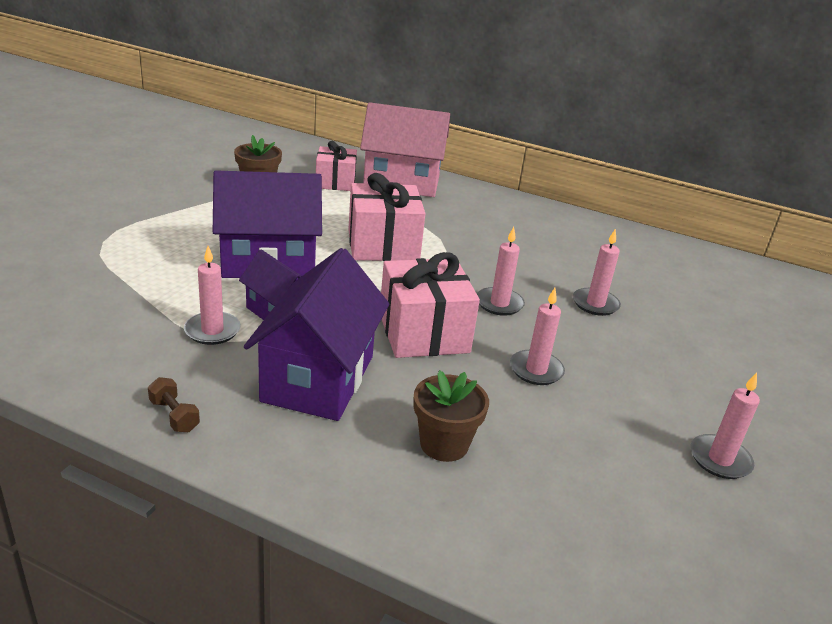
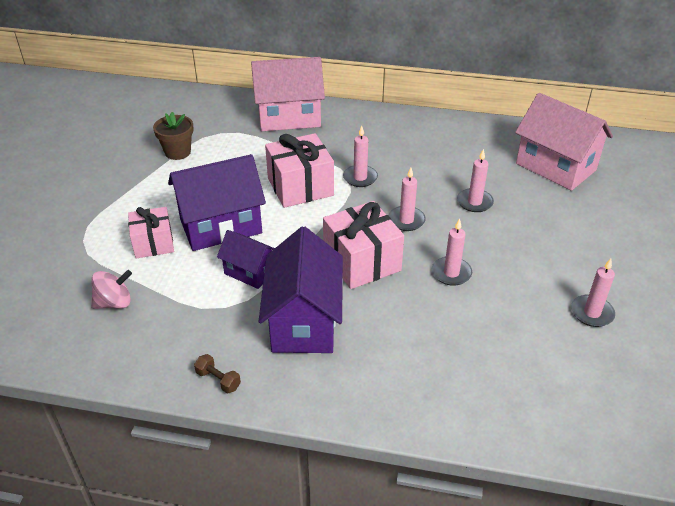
camera: 10 degrees left, 10 degrees up
(99, 307) = (114, 303): none -> pink spinning top
(212, 331) = (209, 301): pink candle -> pink candle (360, 178)
(335, 182) = (236, 131): pink gift -> pink gift (153, 243)
(444, 444) = (410, 351): brown flower pot -> none
(715, 291) = (555, 167): none -> pink house

